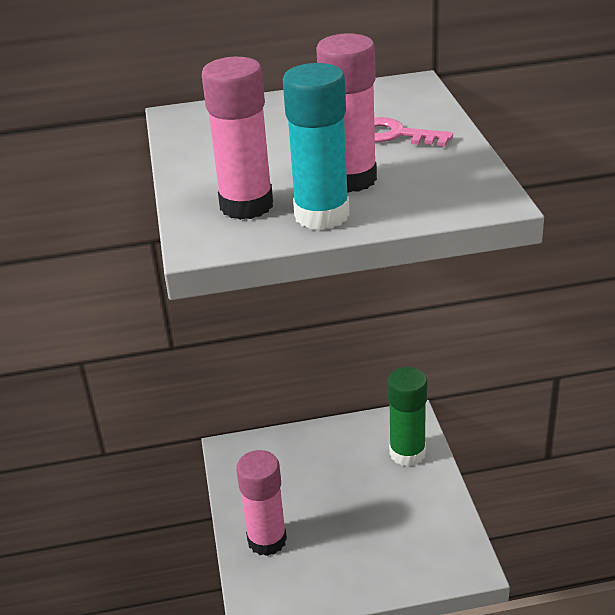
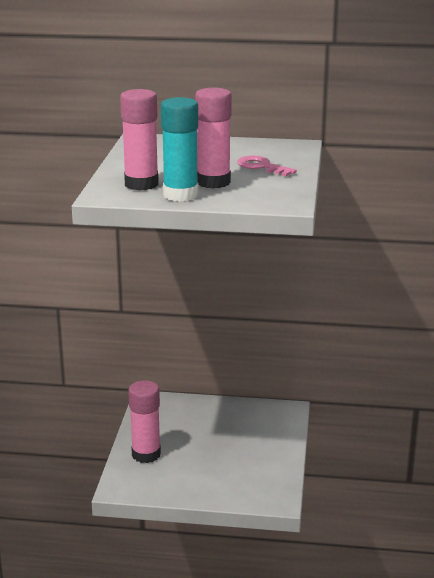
camera: 15 degrees right, 10 degrees down
(407, 453) = (273, 428): green glue stick -> none

